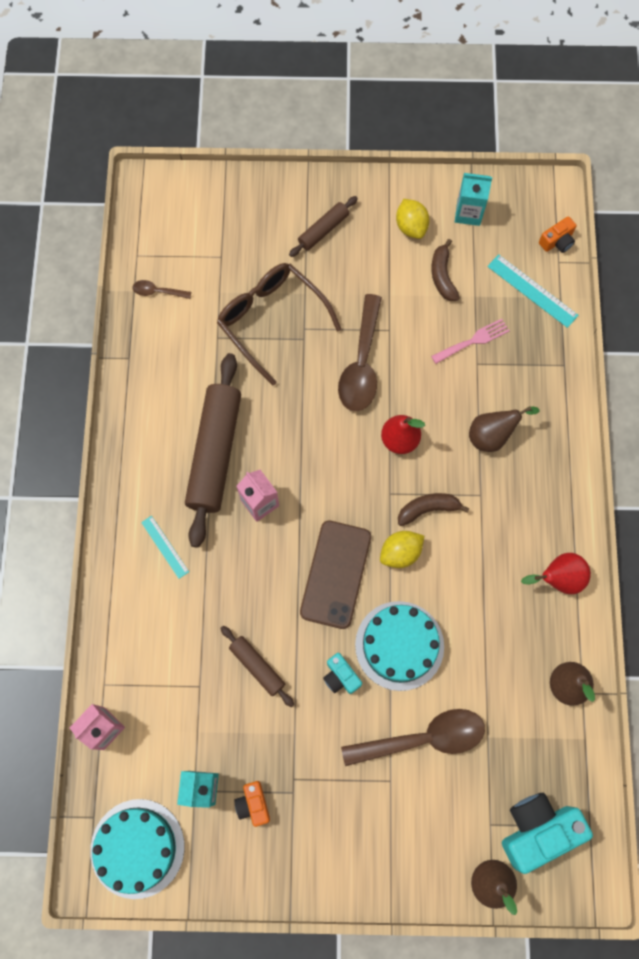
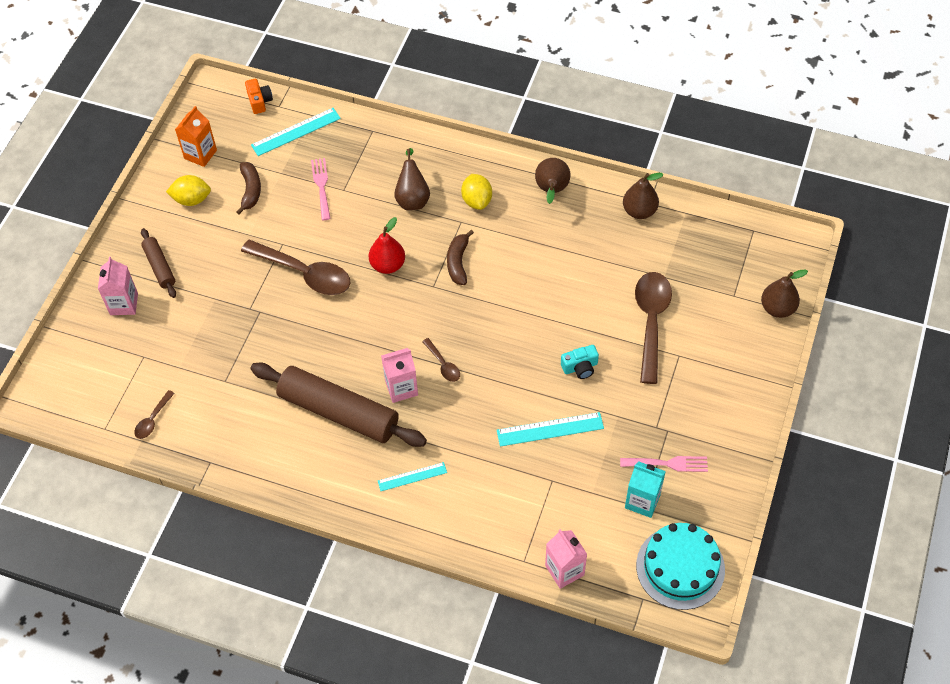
camera: 70 degrees left, 15 degrees down
(253, 804) = (668, 463): orange camera -> pink fork
(257, 666) = (550, 429): brown rolling pin -> turquoise ruler
(271, 216) = (124, 304): none -> pink carton
(271, 320) = (229, 332): brown glasses -> none
(299, 535) = (443, 365): none -> brown spoon
(335, 574) = (489, 346): brown phone -> none
(399, 645) = (568, 317): turquoise cake -> none
(400, 553) = (488, 293): yellow lemon -> yellow lemon (477, 200)
(442, 276) = (250, 190): brown banana -> brown banana turned 105 degrees counterclockwise
(468, 213) = (200, 154): turquoise carton -> orange carton
(537, 829) = (746, 265): turquoise camera -> none
(558, 578) = (551, 190): red pear -> brown pear

